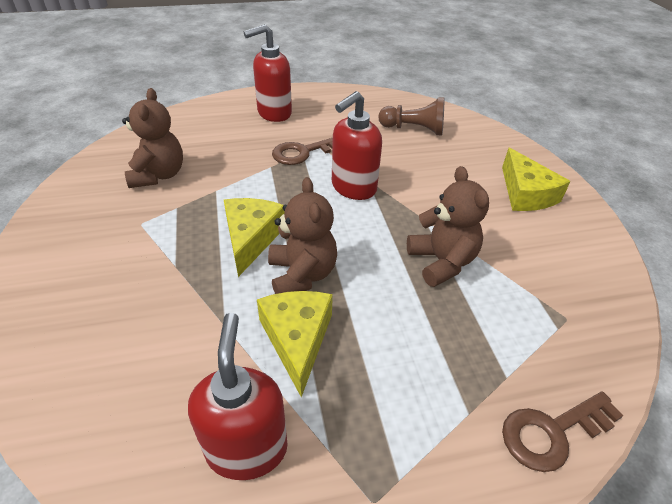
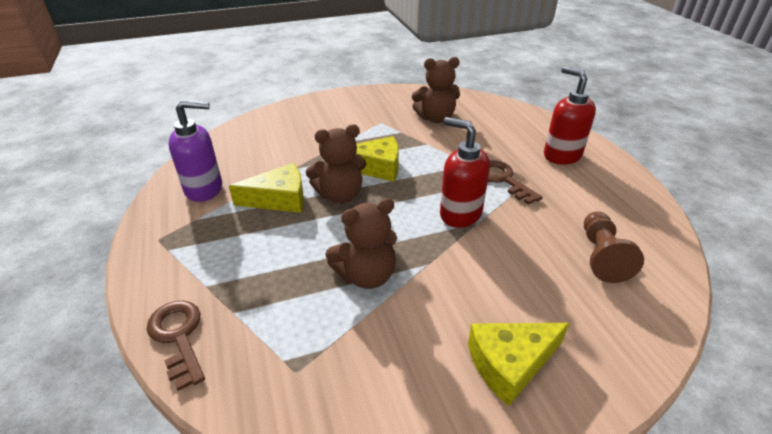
camera: 85 degrees right, 5 degrees down
(247, 448) = (204, 189): red soap dispenser -> purple soap dispenser

